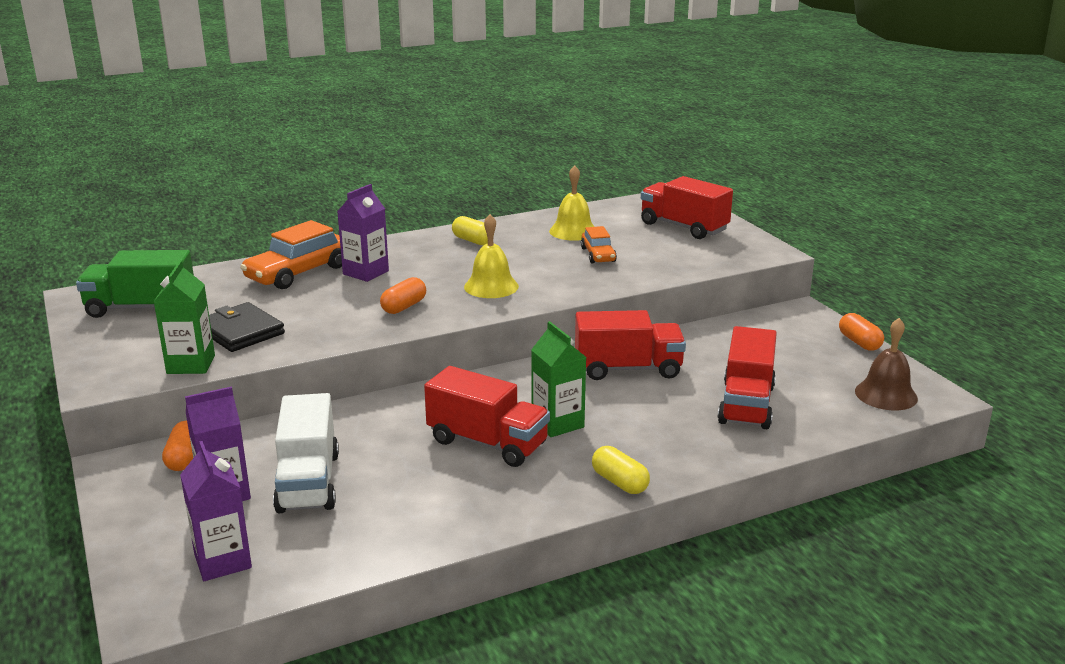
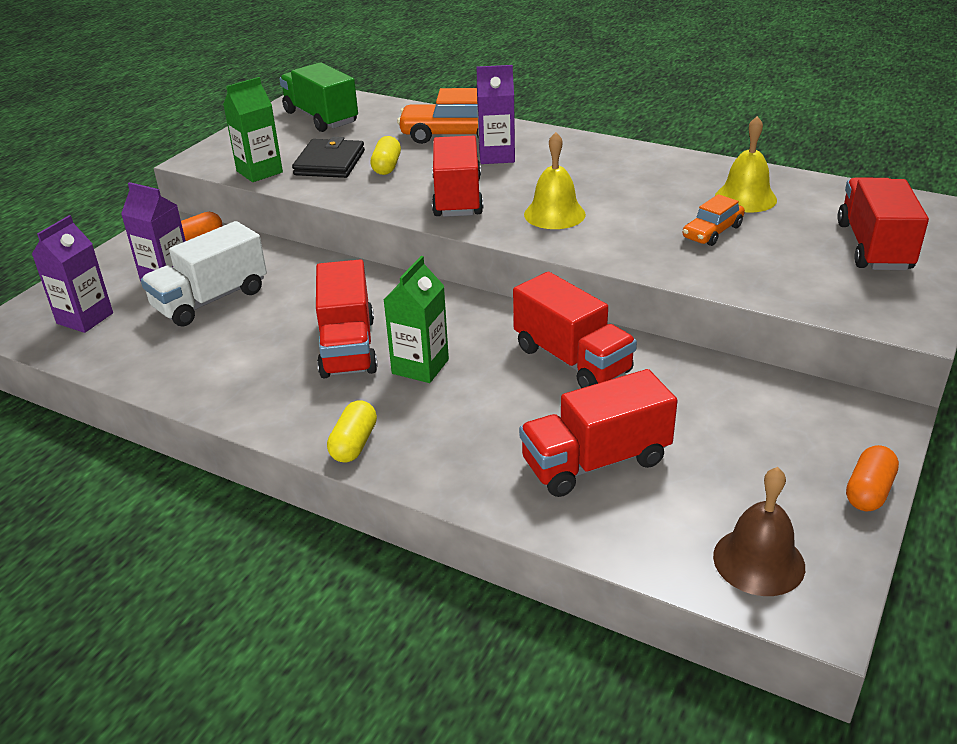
camera: 55 degrees right, 10 degrees up
(404, 307) = (457, 198): orange capsule -> red truck
(472, 241) = (635, 166): yellow capsule -> yellow capsule (386, 167)

